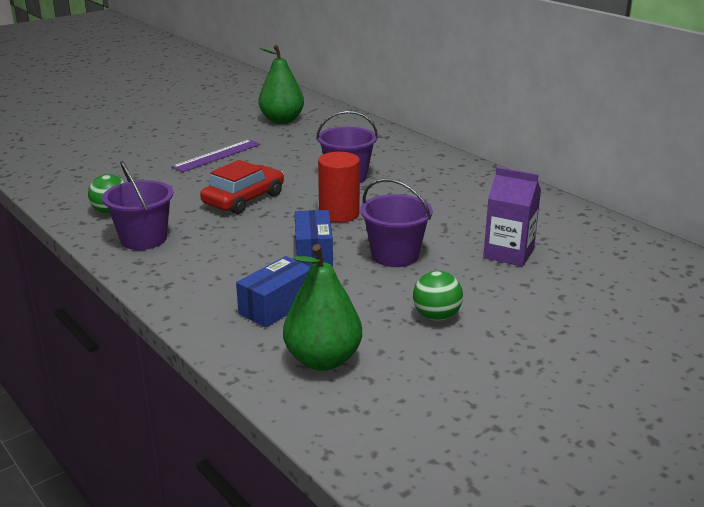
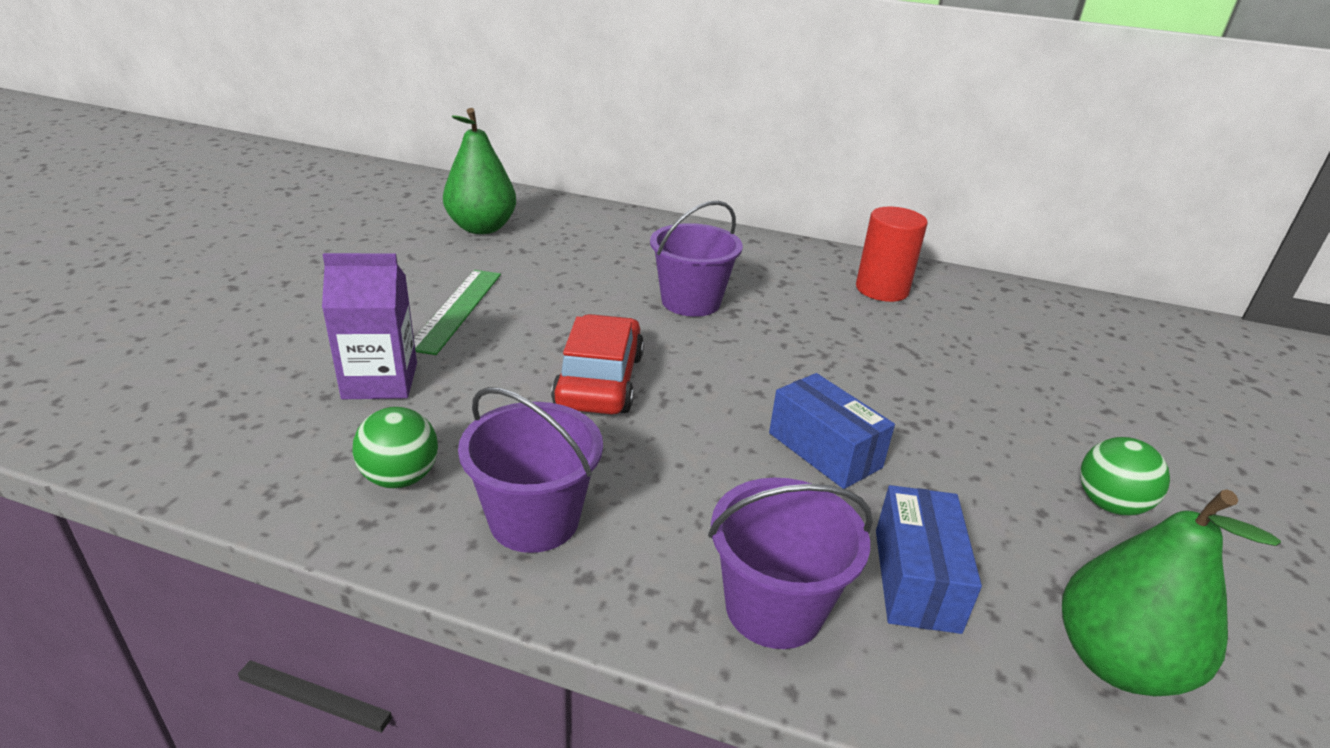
camera: 35 degrees left, 5 degrees up
(217, 155) = (457, 309): purple ruler -> green ruler
(339, 214) = (763, 367): red cylinder -> red cylinder (882, 289)
(395, 255) = (923, 416): purple bucket -> purple bucket (774, 608)
(508, 253) = (1027, 369): purple carton -> purple carton (380, 381)

